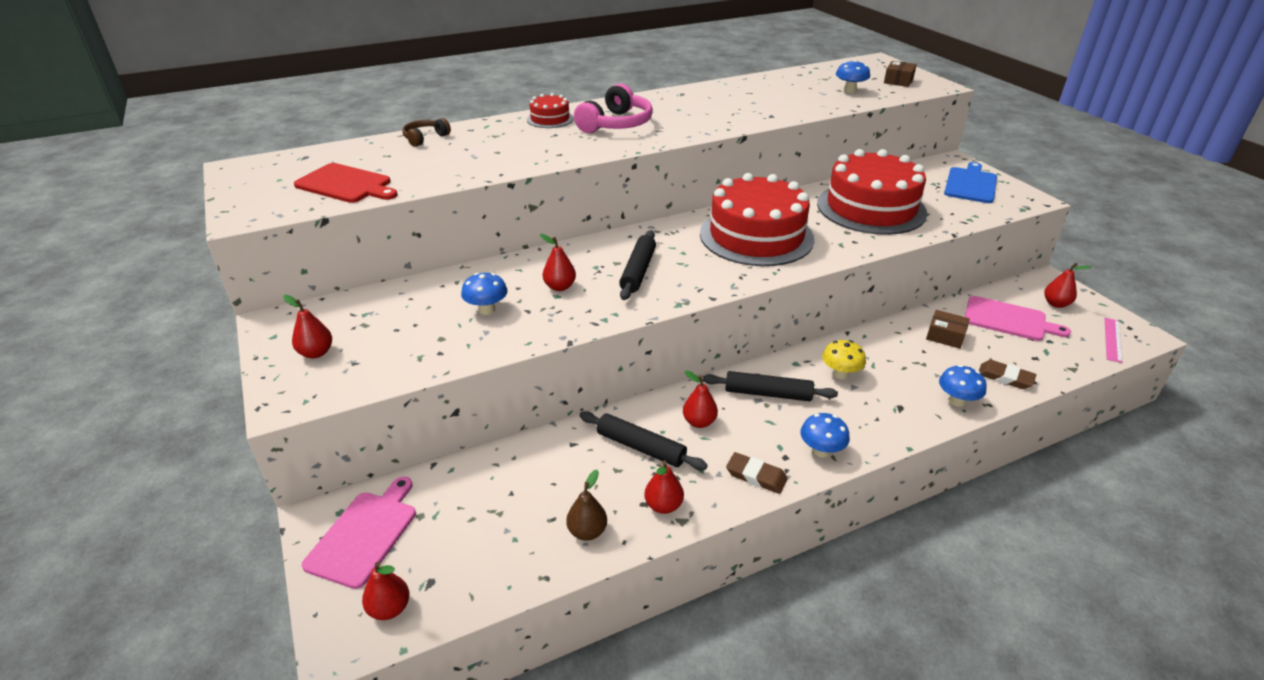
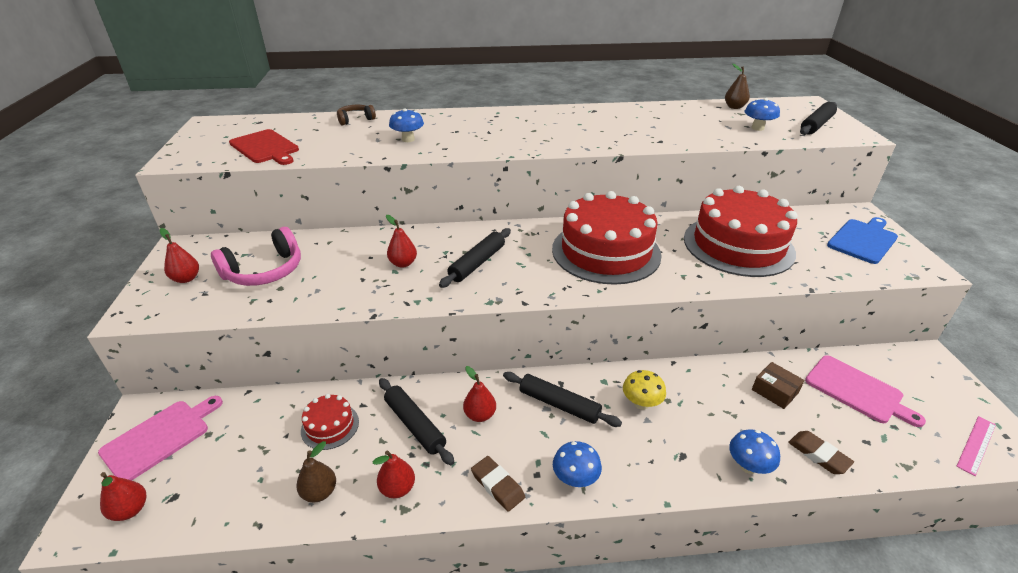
camera: 20 degrees right, 0 degrees up
(487, 310) = (332, 271): blue mushroom -> blue mushroom (408, 139)
(550, 119) = (464, 117): red cake -> red cake (330, 426)
(616, 124) = (514, 129): pink headphones -> pink headphones (265, 271)
(814, 73) = (734, 107): none -> brown pear
(898, 81) = (816, 125): brown box -> black rolling pin
(1056, 304) = (924, 386): red pear -> none

